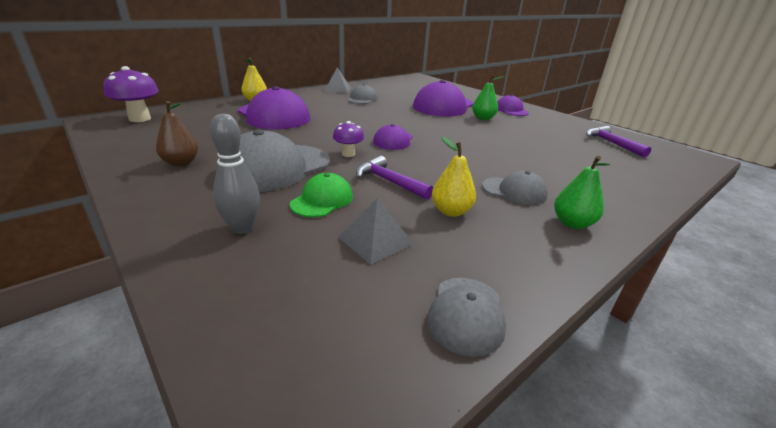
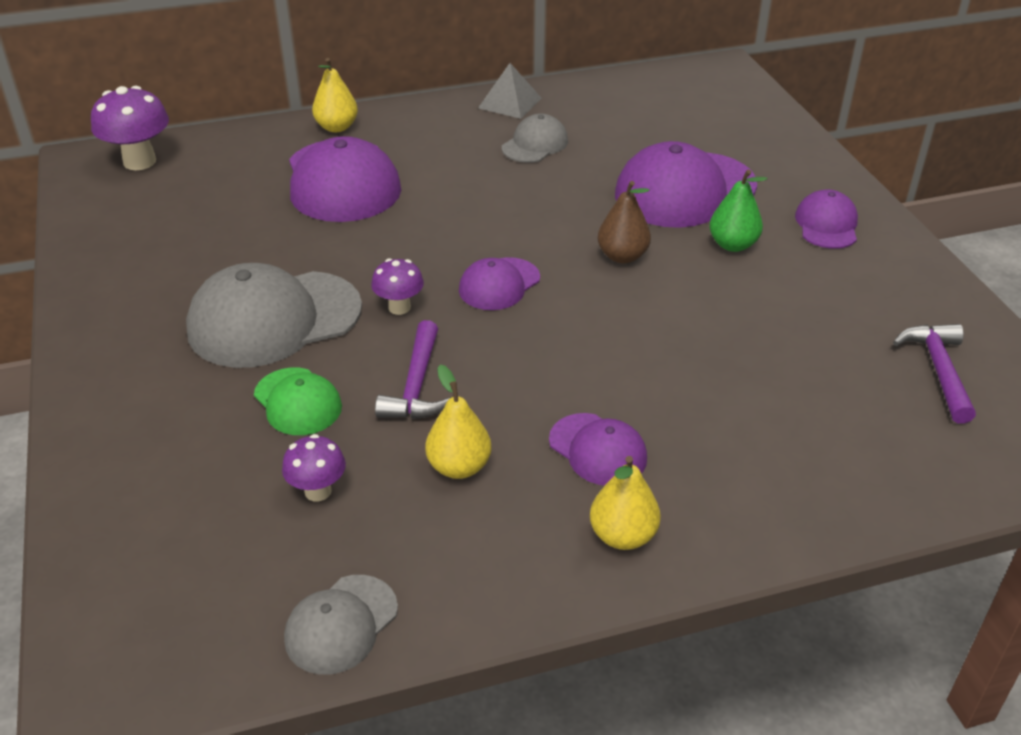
camera: 25 degrees right, 10 degrees up
(181, 163) = (155, 284): brown pear -> brown pear (622, 256)
(242, 228) = (174, 429): grey bowling pin -> none
(322, 200) = (298, 402): green cap -> green cap turned 90 degrees clockwise
(375, 240) = (318, 491): grey pyramid -> purple mushroom
(389, 182) = (417, 385): purple hammer -> purple hammer turned 150 degrees counterclockwise
(514, 191) = (598, 450): grey cap -> purple cap
(572, 223) = (623, 536): green pear -> yellow pear

